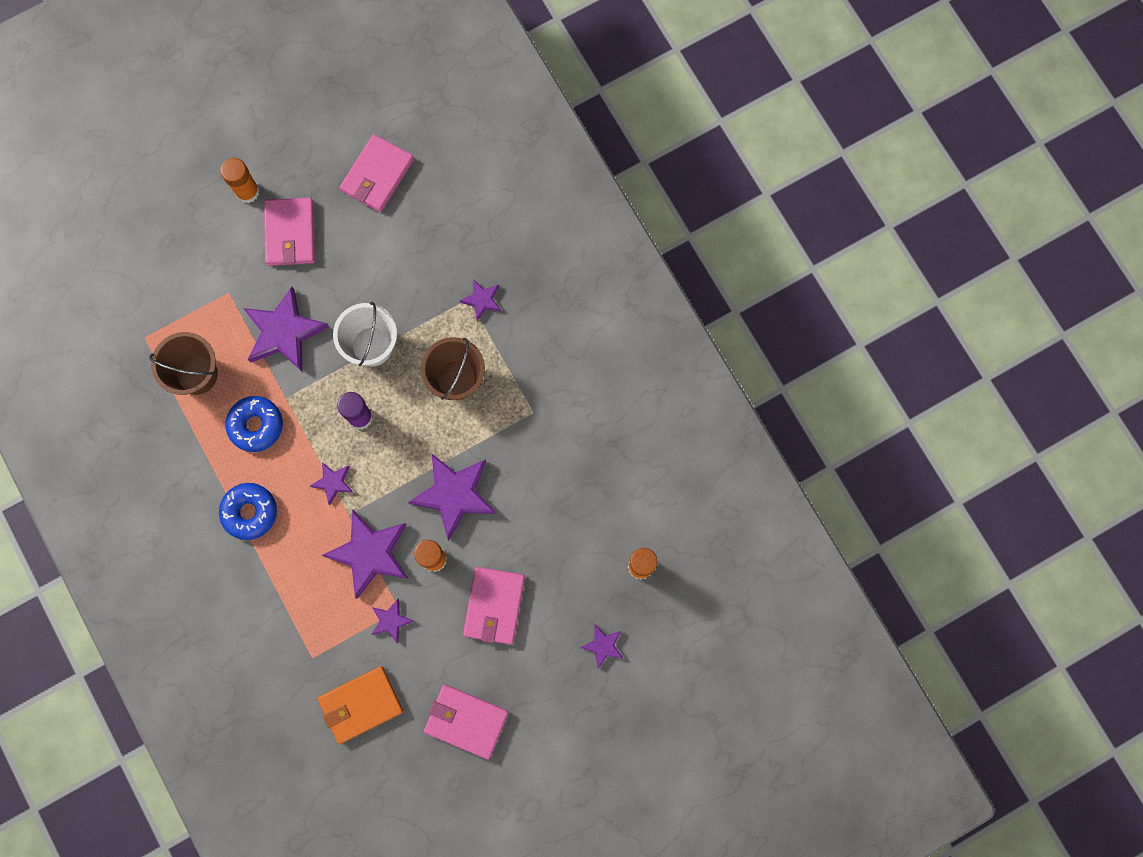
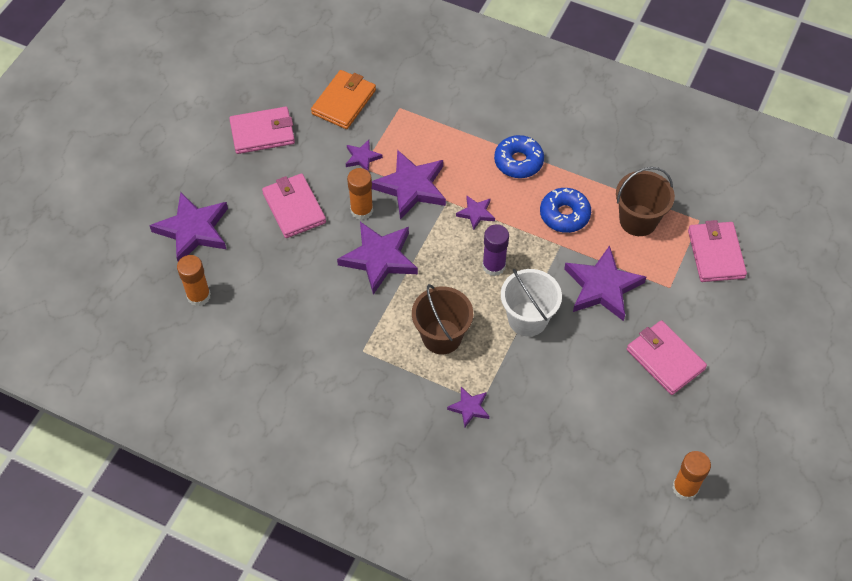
camera: 145 degrees right, 20 degrees down
(247, 191) = (728, 368): orange glue stick -> orange glue stick (685, 488)
(377, 175) = (639, 451): pink wallet -> pink wallet (715, 254)
(603, 646) = (193, 230): purple star -> purple star, size x2.01

